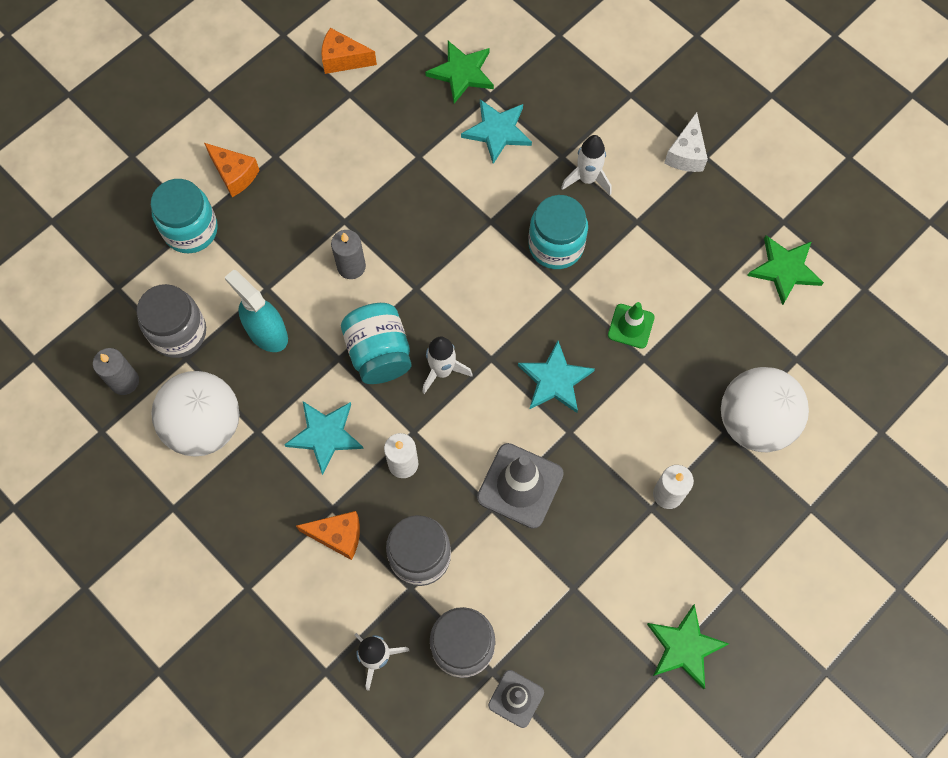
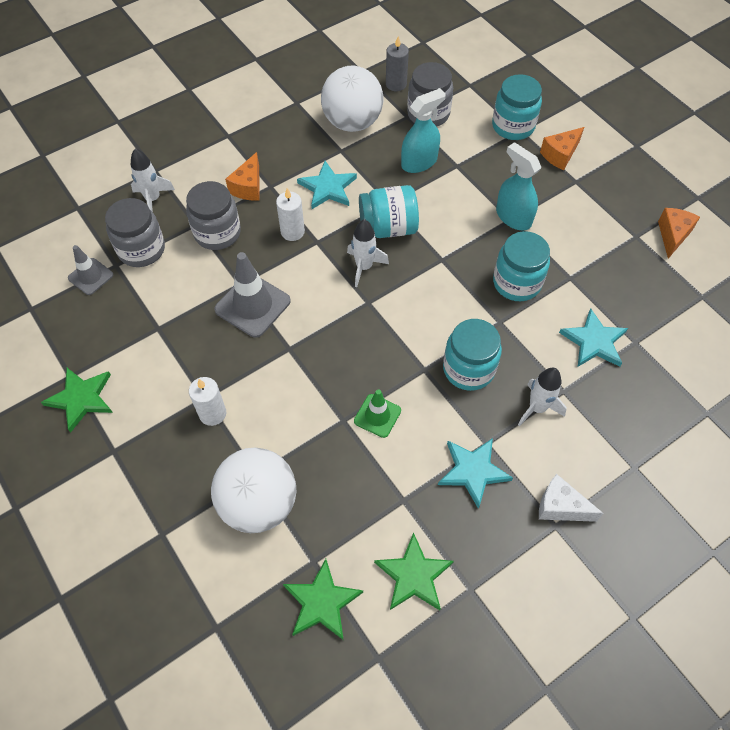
camera: 100 degrees right, 10 degrees down
(341, 218) = (513, 217): none -> turquoise spray bottle
(351, 266) = (468, 219): grey candle -> none
(435, 208) = (517, 283): none -> turquoise jar
(462, 73) = (660, 322): green star -> green star (322, 602)
(555, 380) = (338, 345): turquoise star -> turquoise star (473, 471)

